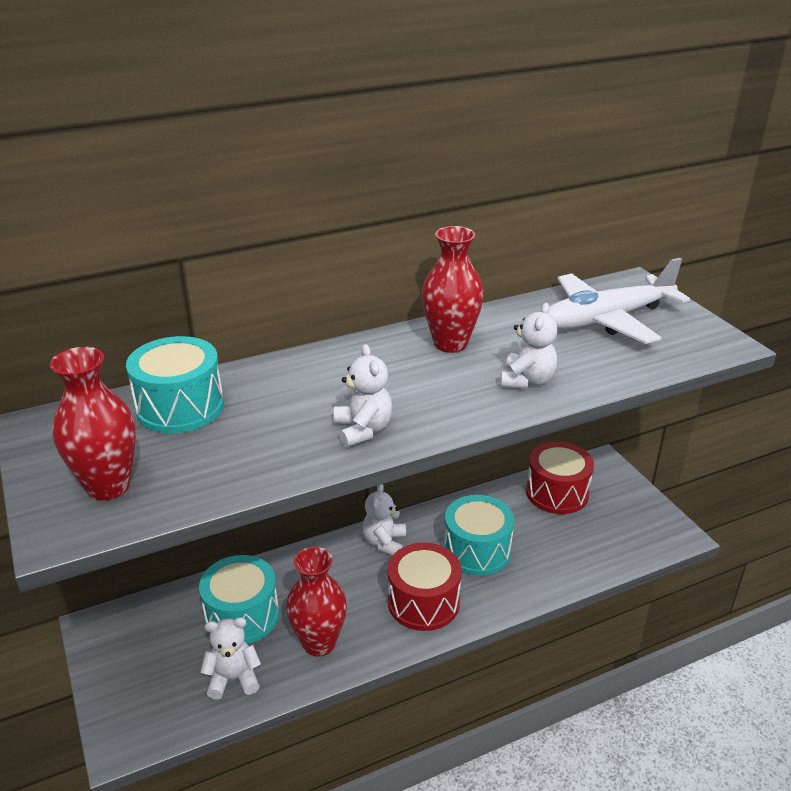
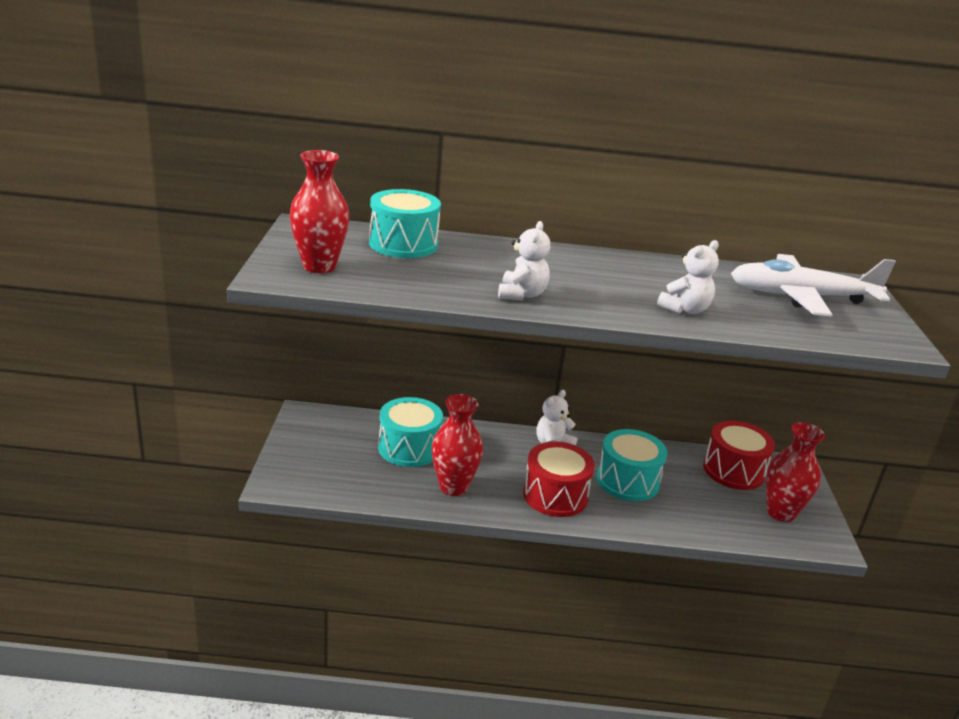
camera: 25 degrees right, 5 degrees down
(233, 679) = (375, 481): white teddy bear -> none
(450, 344) = (643, 271): red vase -> red vase (781, 513)

